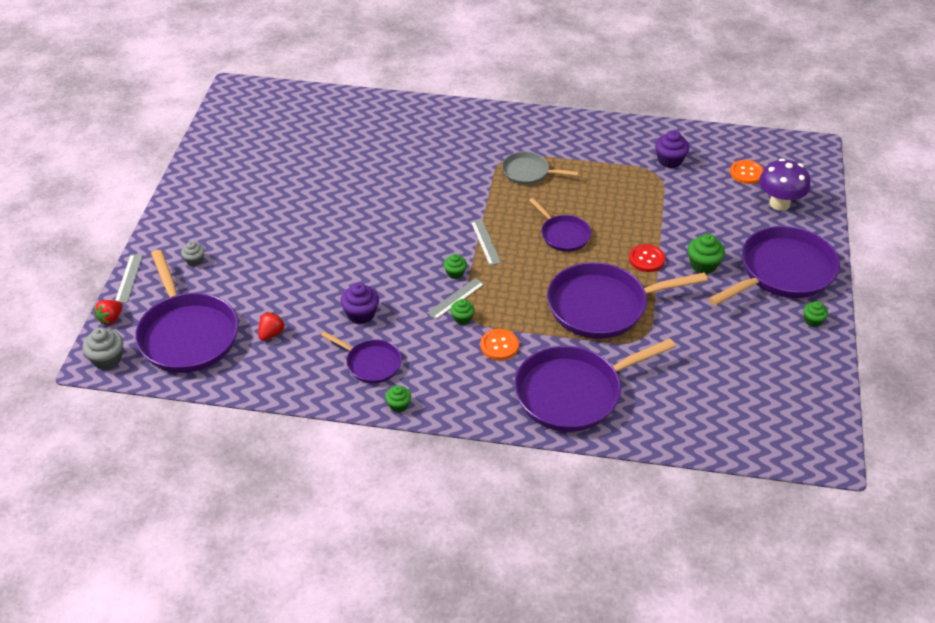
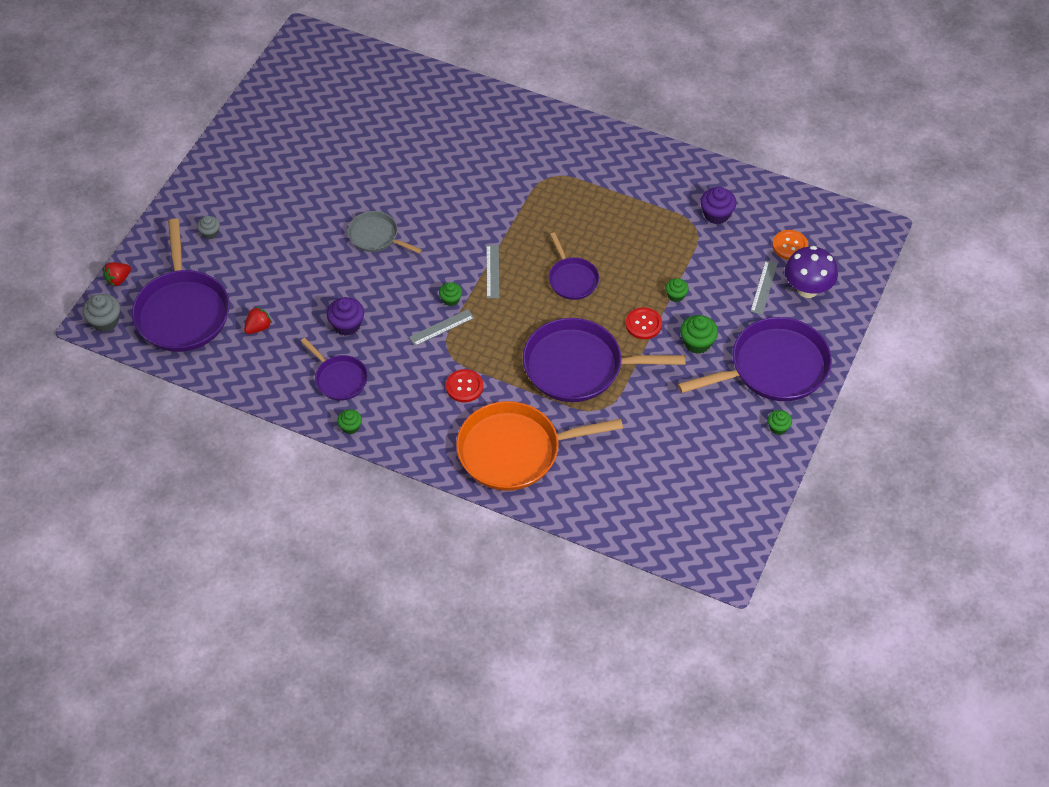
camera: 15 degrees right, 10 degrees up
(129, 278) = (145, 239): grey ruler -> grey ruler (763, 287)
(462, 318) = (440, 350): green cupcake -> green cupcake (676, 295)
(499, 345) = (464, 386): orange button -> red button
(528, 172) = (565, 199): grey pan -> grey pan (376, 236)
(573, 393) = (514, 451): purple pan -> orange pan

